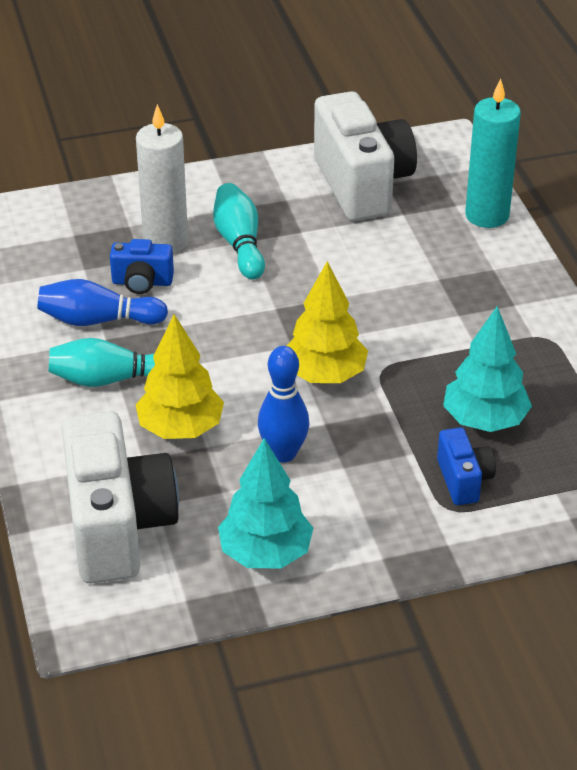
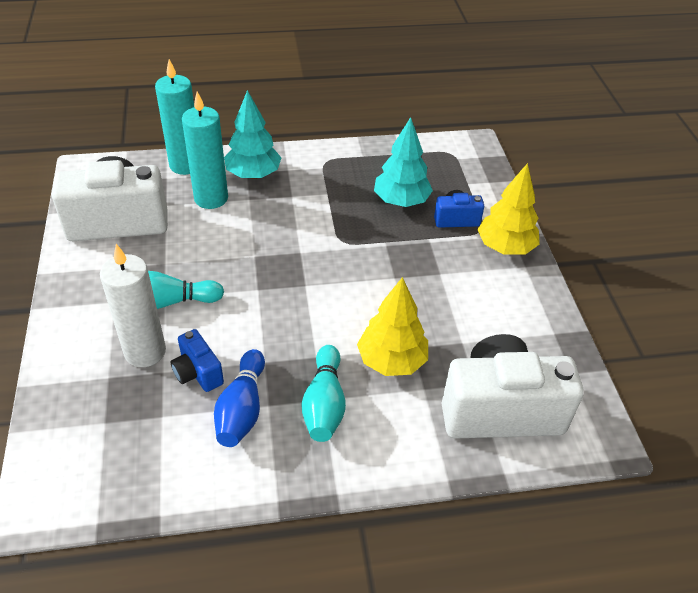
camera: 85 degrees left, 5 degrees up
(142, 282) = (198, 373): blue camera -> blue camera turned 135 degrees clockwise
(265, 553) = (524, 324): turquoise tree -> turquoise tree (253, 174)
(283, 453) = (424, 303): blue bowling pin -> none
(325, 375) = (343, 271): yellow tree -> yellow tree (505, 247)
(428, 247) = (211, 198): none -> turquoise candle

